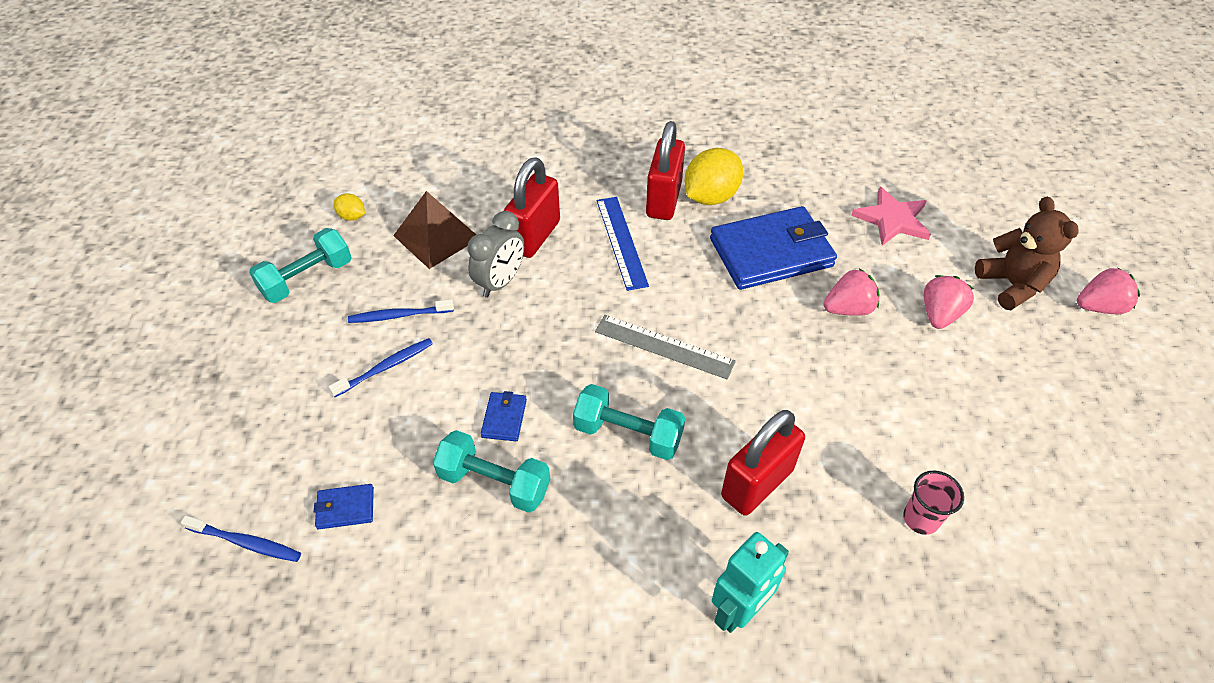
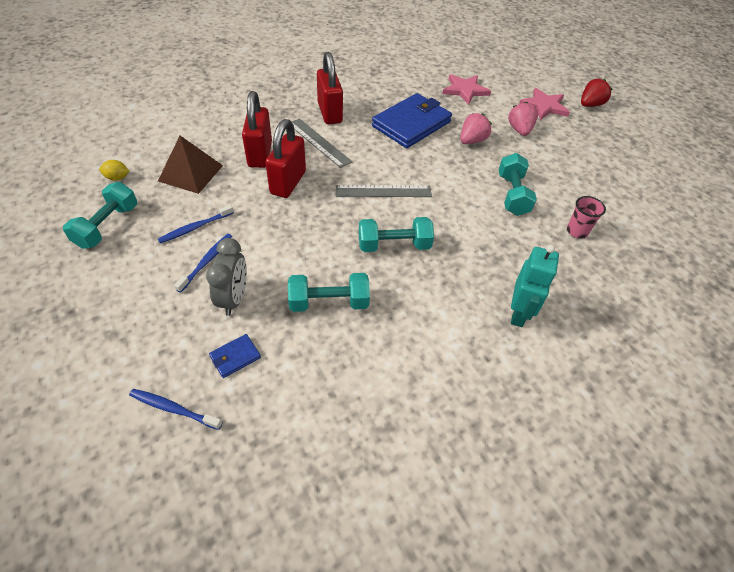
camera: 30 degrees left, 0 degrees up
(246, 543) = (173, 409): blue toothbrush -> blue toothbrush turned 150 degrees counterclockwise
(500, 282) = (254, 187): grey clock -> grey clock (234, 298)
(504, 418) = (310, 263): blue wallet -> none
(621, 242) = (319, 142): blue ruler -> grey ruler
(710, 197) = (357, 104): yellow lemon -> none
(757, 483) = (484, 245): red padlock -> red padlock (288, 183)
(854, 419) = (512, 195): none -> turquoise dumbbell
(1011, 285) = (544, 106): brown teddy bear -> pink star
(1099, 307) = (590, 105): pink strawberry -> red strawberry

